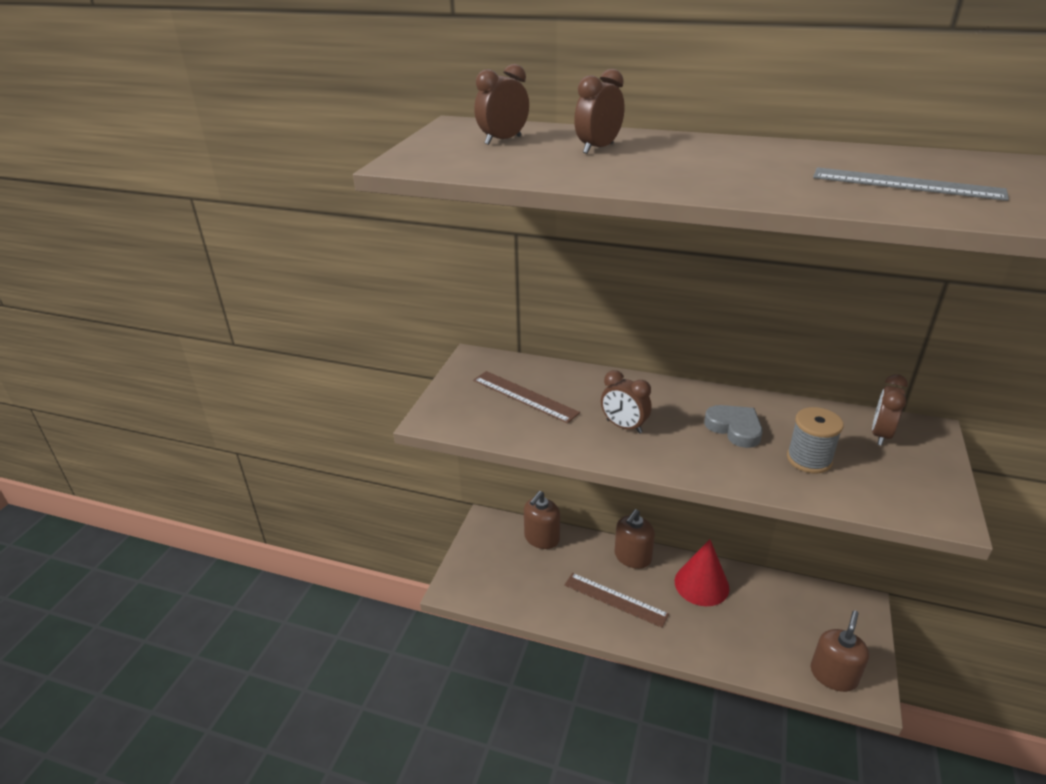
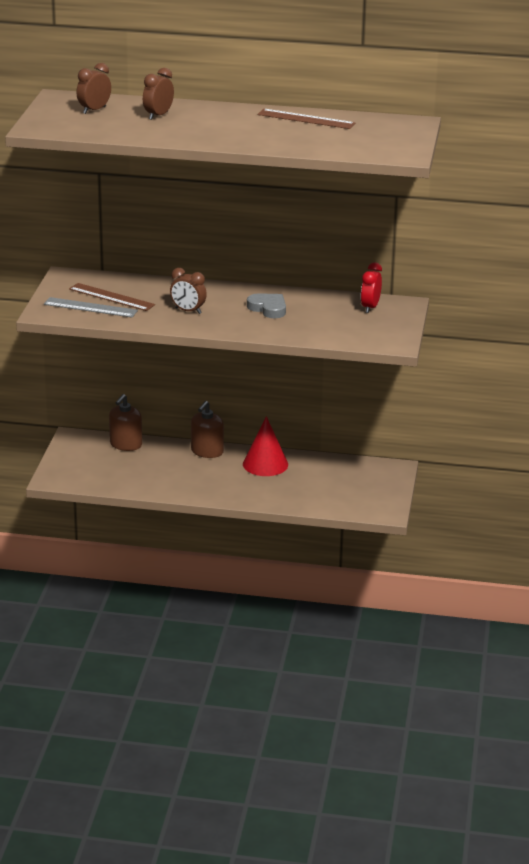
camera: 10 degrees left, 5 degrees down
(615, 599) = (192, 477): brown ruler -> brown ruler (306, 119)
(809, 459) = (316, 322): grey spool -> none
(833, 675) = (362, 505): brown soap dispenser -> none
(880, 434) = (370, 307): brown clock -> red clock
(906, 184) = (336, 137): grey ruler -> grey ruler (90, 307)

